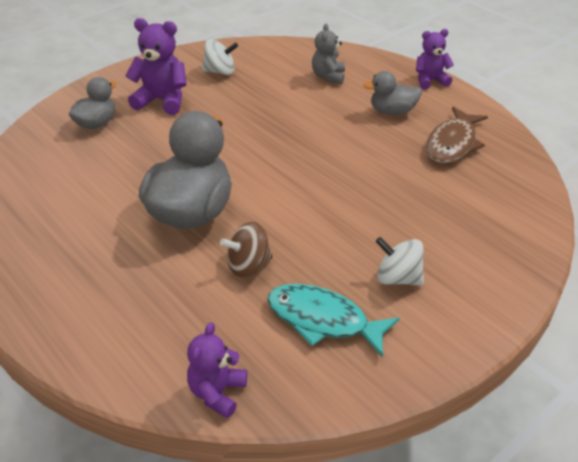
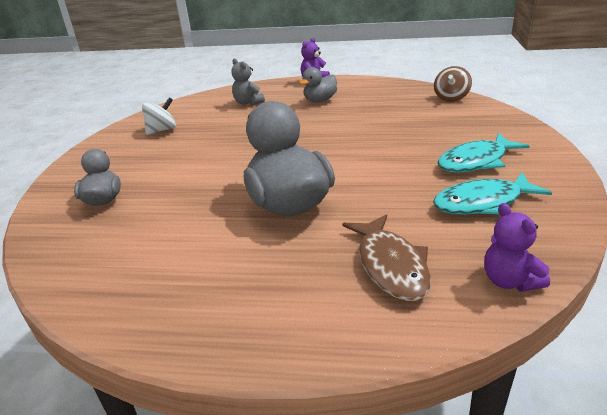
camera: 40 degrees left, 10 degrees down
(162, 100) = (141, 162): purple teddy bear -> none
(248, 265) = (385, 207): brown spinning top -> brown spinning top (451, 98)
(398, 278) = (476, 161): white spinning top -> turquoise fish
(452, 144) = (380, 98): brown fish -> brown fish (391, 266)

